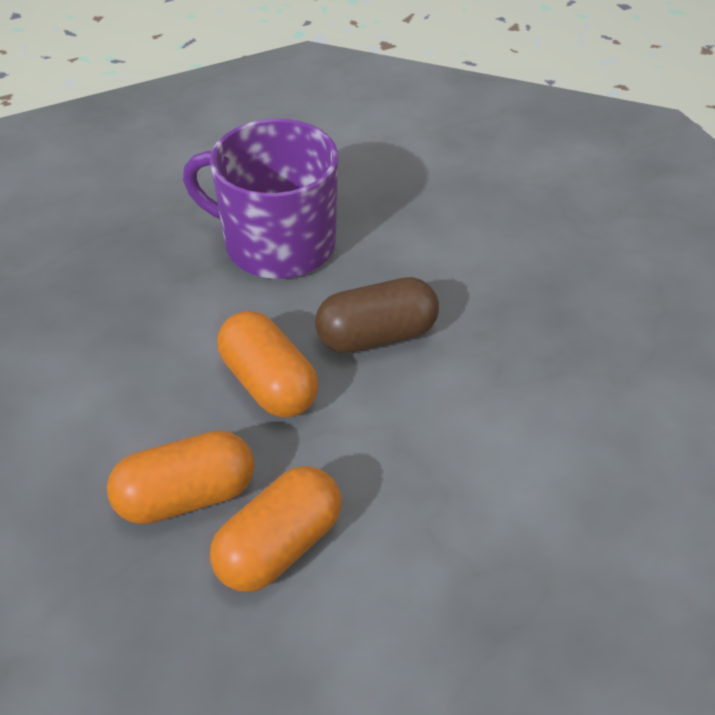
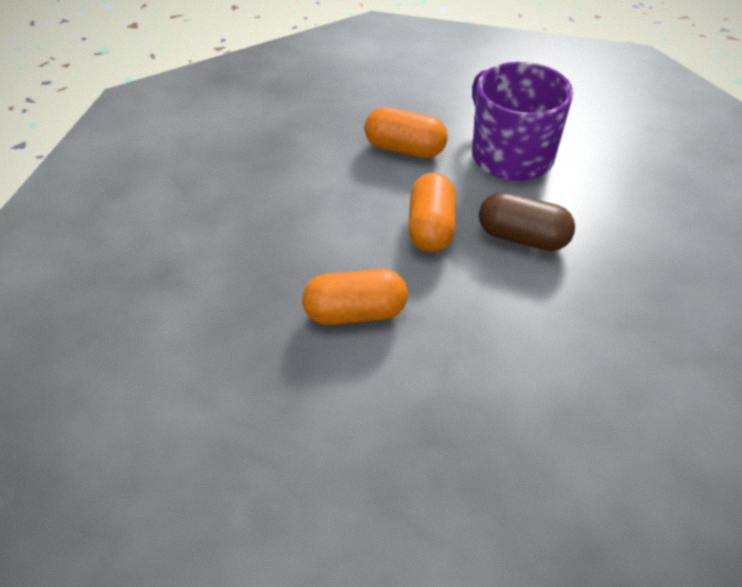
camera: 40 degrees right, 0 degrees up
(186, 496) = (331, 258): orange capsule -> orange capsule (405, 149)

